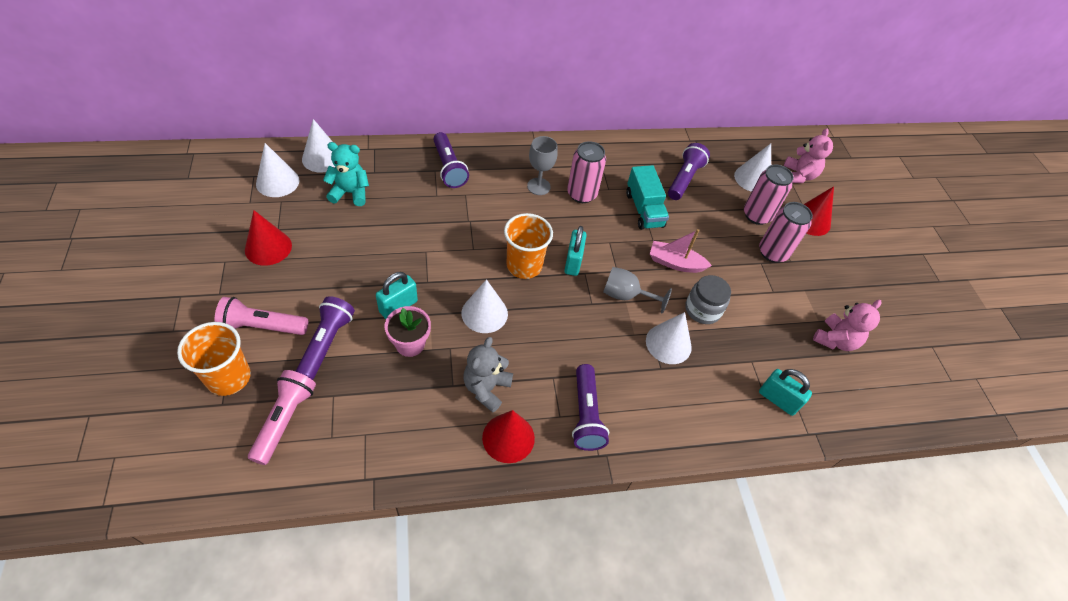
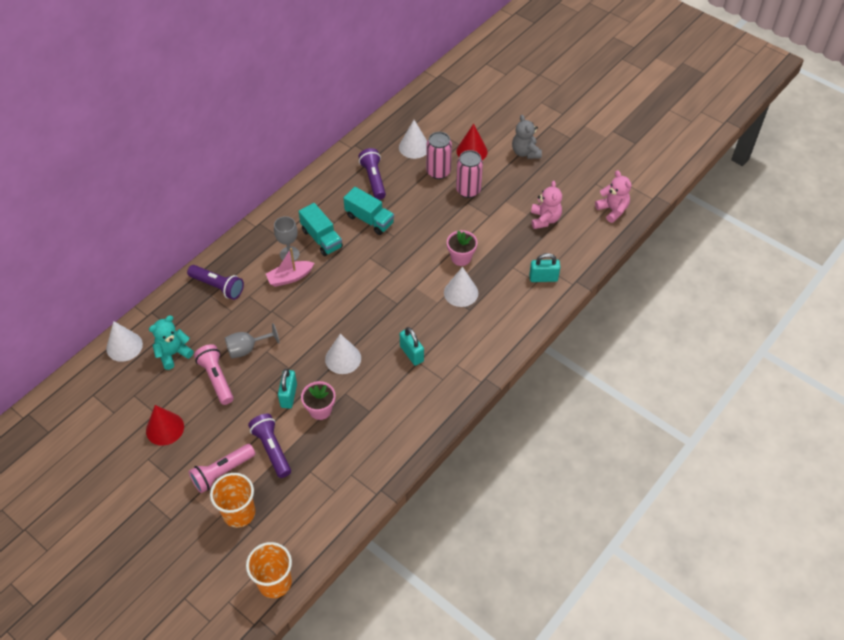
camera: 35 degrees left, 0 degrees up
(277, 182) = (115, 385): white cone -> none
(285, 420) = (299, 505): pink flashlight -> pink flashlight (217, 379)
(486, 388) = (389, 397): grey teddy bear -> grey teddy bear (525, 152)
(508, 438) = (427, 412): red cone -> none
(524, 266) = (335, 312): orange cup -> orange cup (275, 582)
(573, 262) = (361, 287): turquoise padlock -> turquoise padlock (411, 354)
(581, 194) = (321, 239): pink can -> turquoise truck
(585, 414) = (455, 367): purple flashlight -> none
(626, 295) = (411, 283): grey goblet -> grey goblet (247, 349)
(675, 263) = (420, 241): pink boat -> pink boat (290, 277)
(702, 310) = (461, 258): grey jar -> pink flower pot
(798, 176) = (439, 124): pink teddy bear -> pink teddy bear (612, 210)

